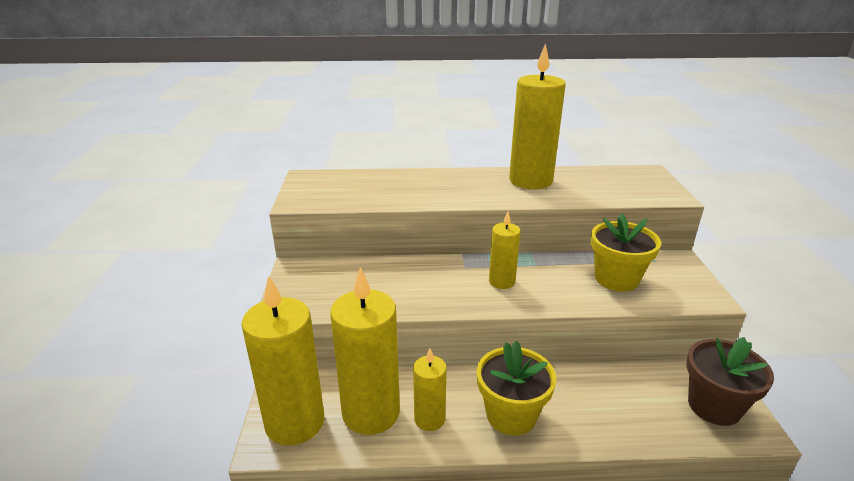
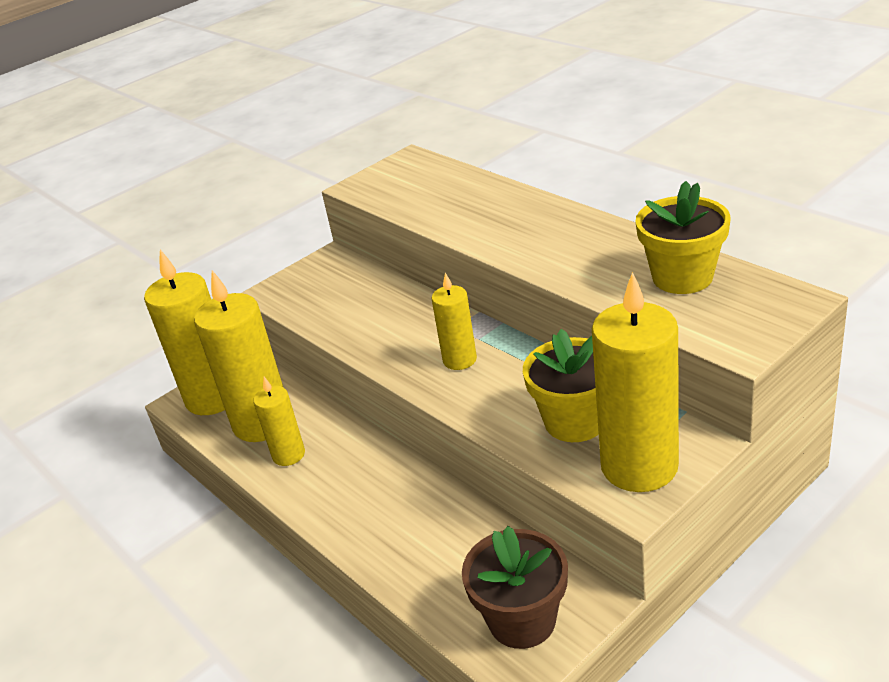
camera: 55 degrees right, 5 degrees up
(511, 415) = (344, 494): yellow flower pot -> yellow flower pot (682, 277)
(530, 180) = (609, 249): yellow candle -> yellow candle (639, 466)

